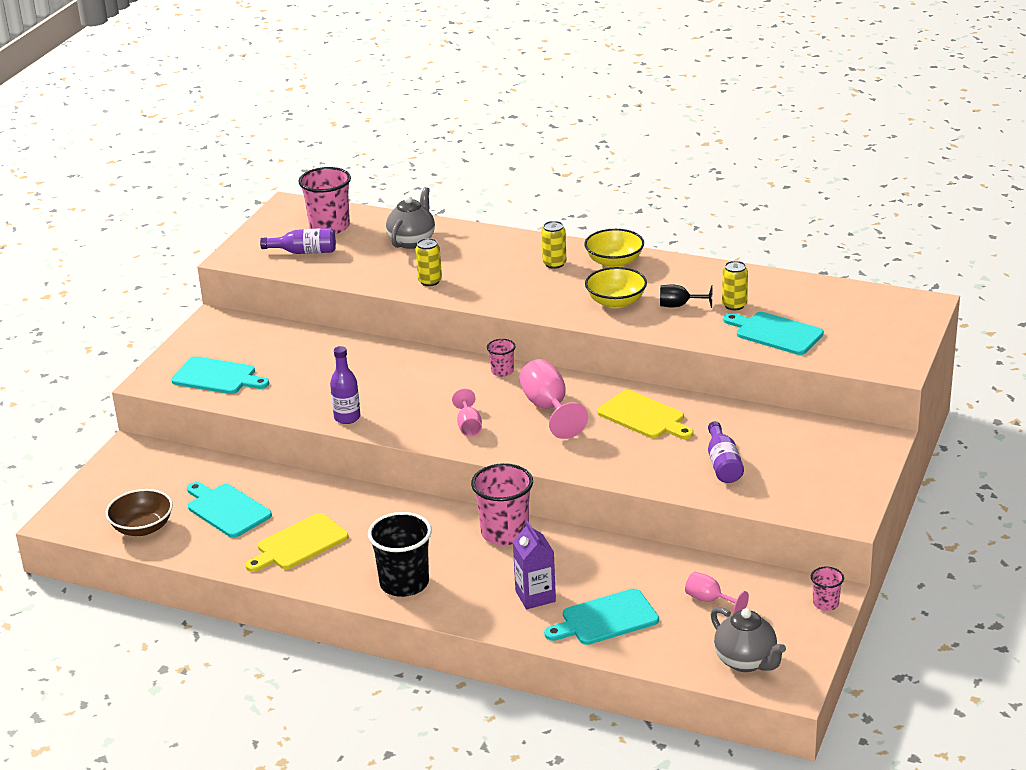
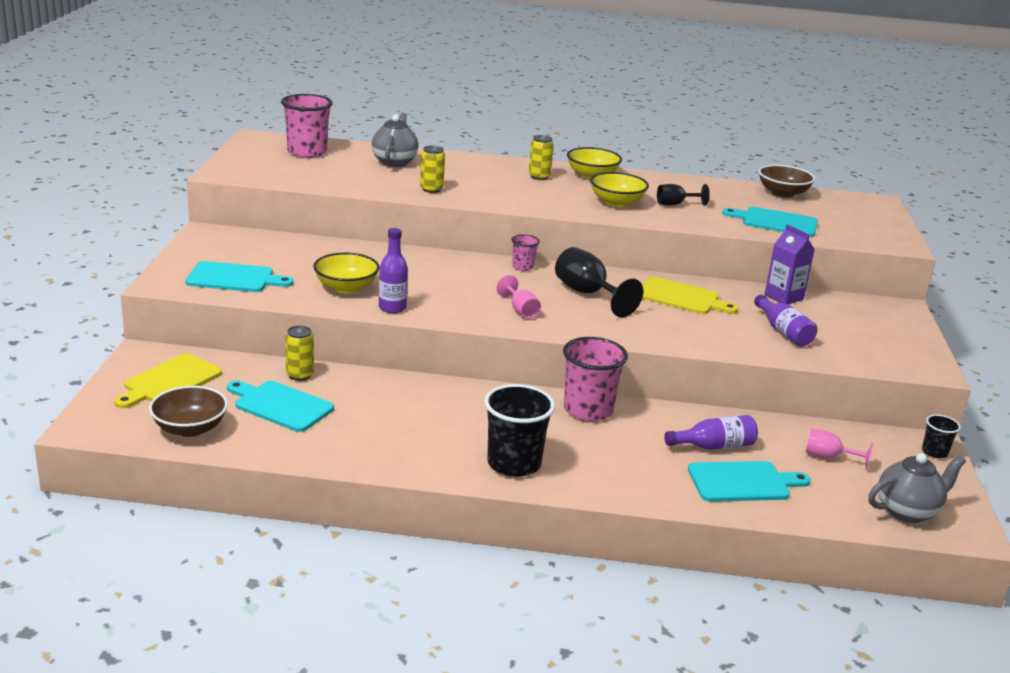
camera: 20 degrees left, 5 degrees down
(299, 544) = (378, 433): yellow cutting board -> yellow cutting board (170, 381)
(304, 252) = (293, 169): purple bottle -> purple bottle (714, 446)
(315, 391) = (346, 287): none -> yellow bowl
(535, 596) = (657, 466): purple carton -> purple carton (783, 297)
(548, 408) = (588, 294): pink goblet -> black goblet
(606, 619) = (742, 482): turquoise cutting board -> turquoise cutting board turned 150 degrees counterclockwise
(734, 305) = (722, 203): yellow can -> yellow can (299, 375)
(746, 662) = (907, 511): grey teapot -> grey teapot turned 60 degrees counterclockwise
(817, 290) = (783, 193): none -> brown bowl
(825, 603) = (934, 452): pink cup -> black cup

